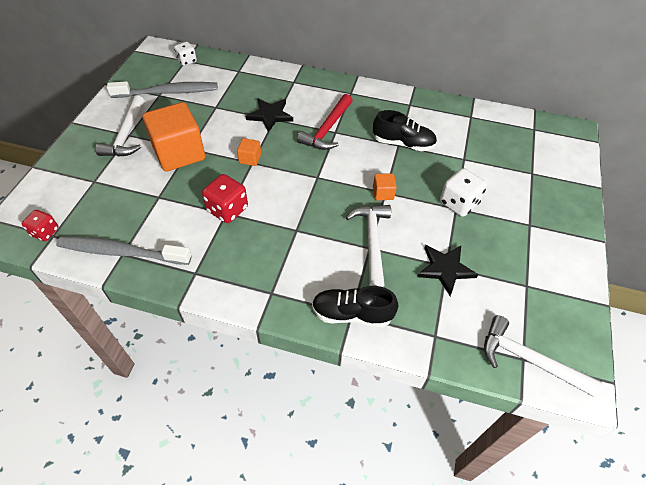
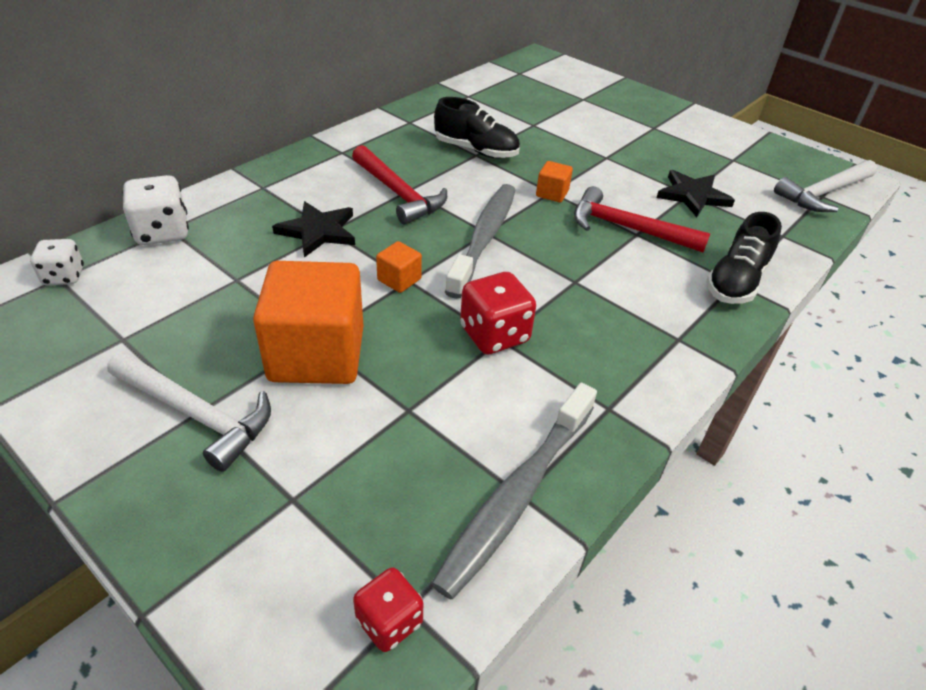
camera: 65 degrees left, 10 degrees down
(168, 92) = (129, 325): grey toothbrush -> grey toothbrush (484, 238)
(372, 241) = (627, 228): white hammer -> red hammer
(403, 143) = (476, 150): black shoe -> black shoe turned 75 degrees clockwise
(458, 203) = (600, 153): white dice -> white dice (162, 232)

